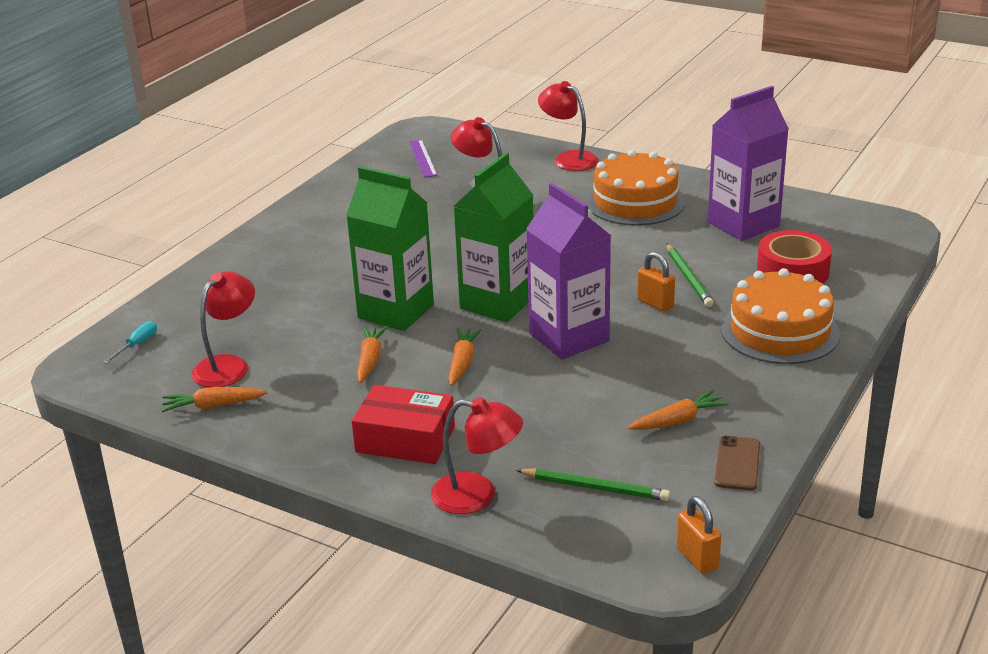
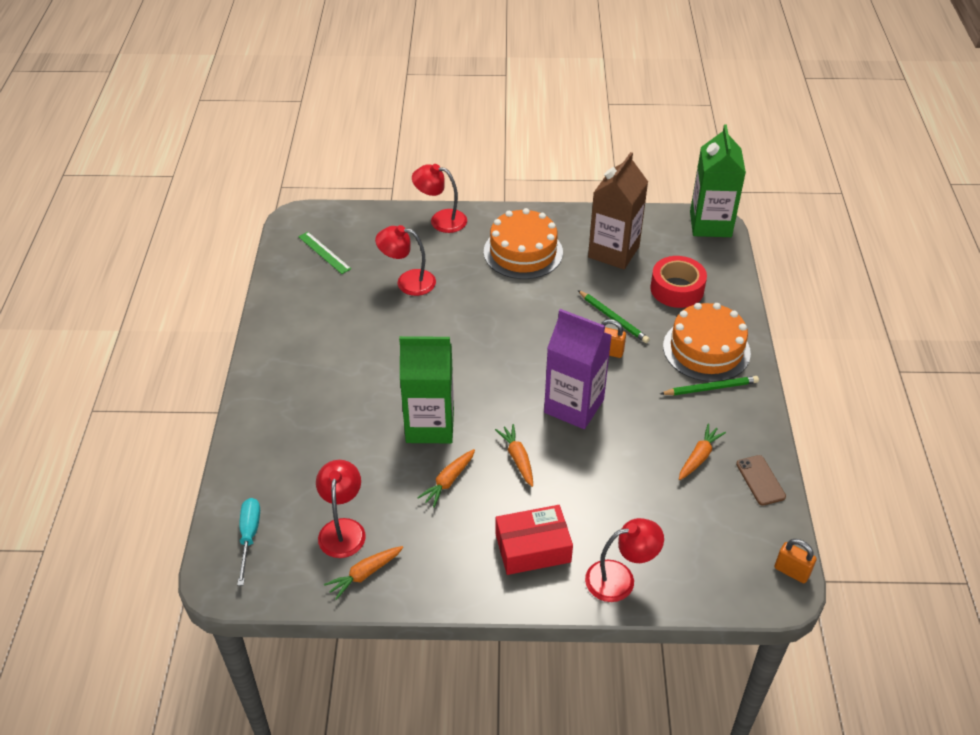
camera: 30 degrees left, 15 degrees up
(137, 345) = (249, 536): turquoise screwdriver -> turquoise screwdriver, size x1.51
(370, 360) = (448, 481): orange carrot -> orange carrot turned 120 degrees counterclockwise
(422, 158) = (324, 252): purple ruler -> green ruler
(497, 303) = (498, 390): green carton -> green carton (710, 224)
(595, 487) = (689, 538): green pencil -> green pencil (710, 388)
(743, 224) = (613, 252): purple carton -> brown carton

